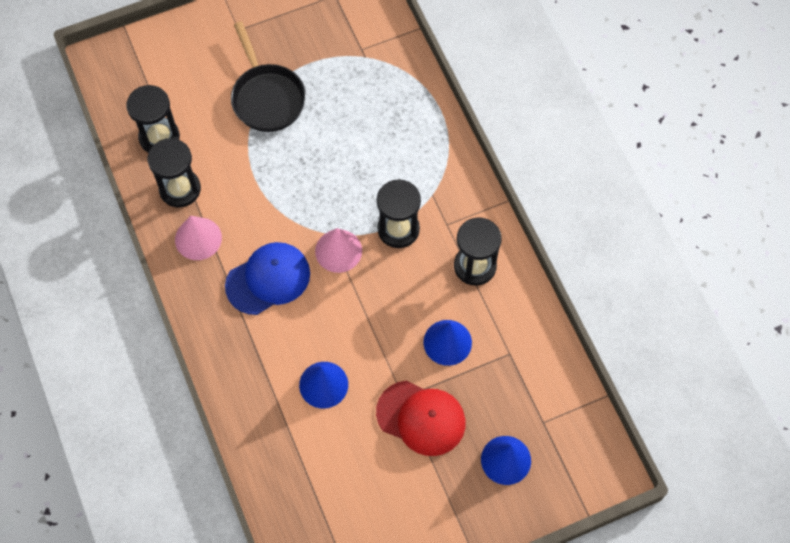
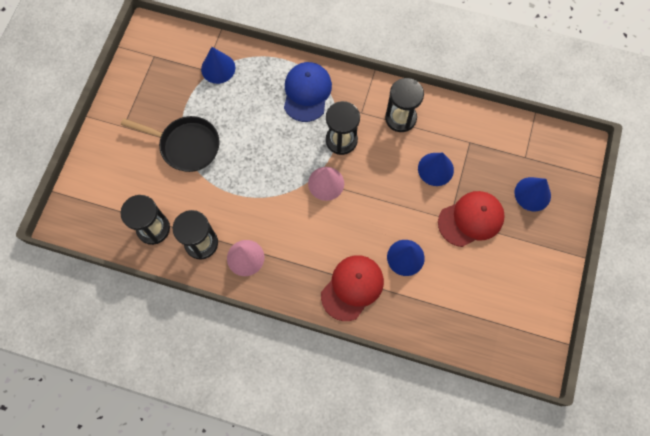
camera: 50 degrees left, 5 degrees up
(249, 358) = (352, 288): none -> red cap
(268, 279) = (309, 237): blue cap -> blue cap (307, 92)
(374, 59) = (218, 68): none -> blue cone

